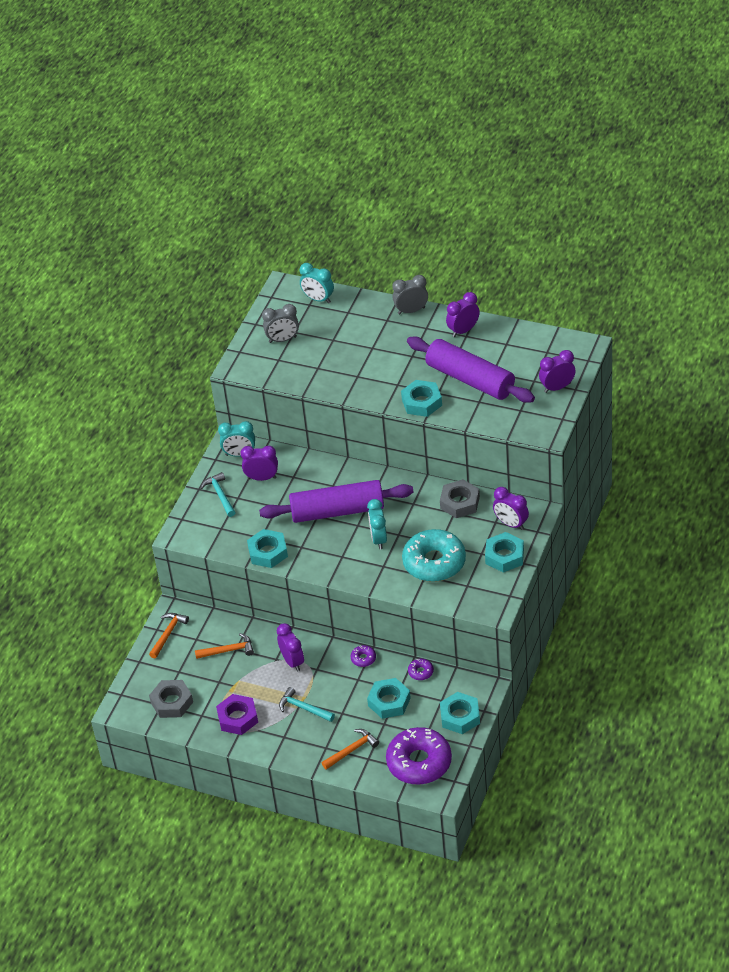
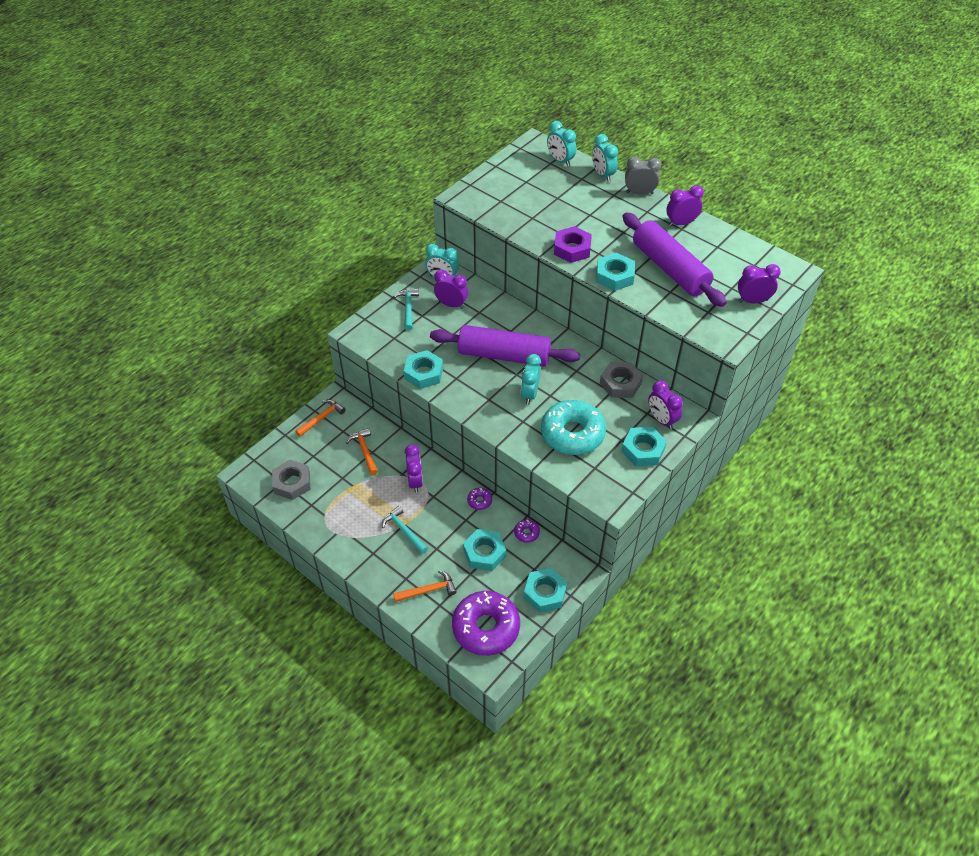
camera: 15 degrees right, 5 degrees up
(228, 650) = (364, 451): orange hammer -> orange hammer turned 120 degrees counterclockwise
(237, 718) = (341, 519): purple nut -> purple nut (572, 249)
(283, 339) = (513, 185): grey clock -> none
(367, 302) = (602, 175): none -> turquoise clock

